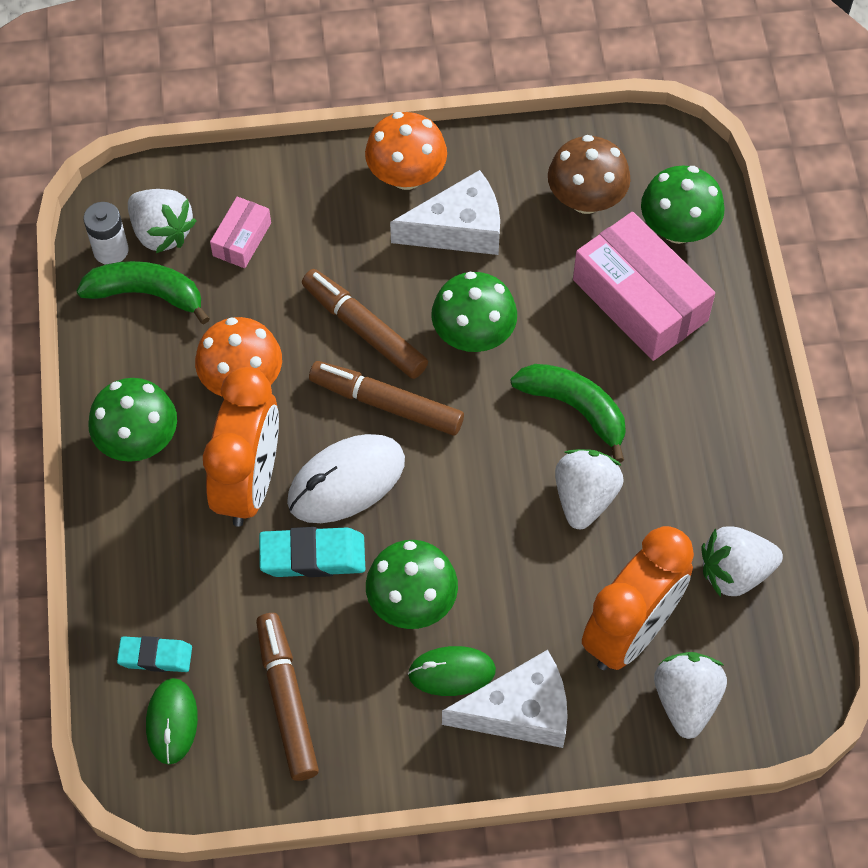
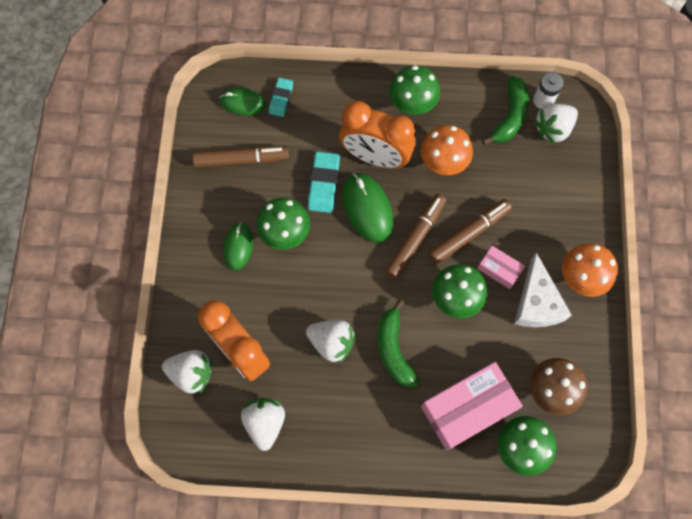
camera: 100 degrees right, 10 degrees up
(242, 239) = (543, 173): pink box -> pink box (499, 269)
(346, 481) = (367, 208): white mouse -> green mouse
(520, 711) = (207, 279): white cheese -> none
(575, 409) = (394, 349): green banana -> green banana turned 120 degrees clockwise

